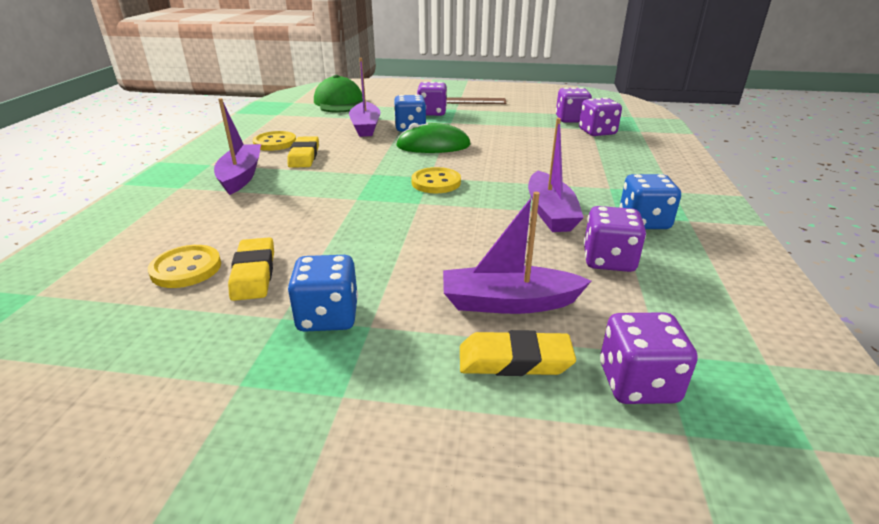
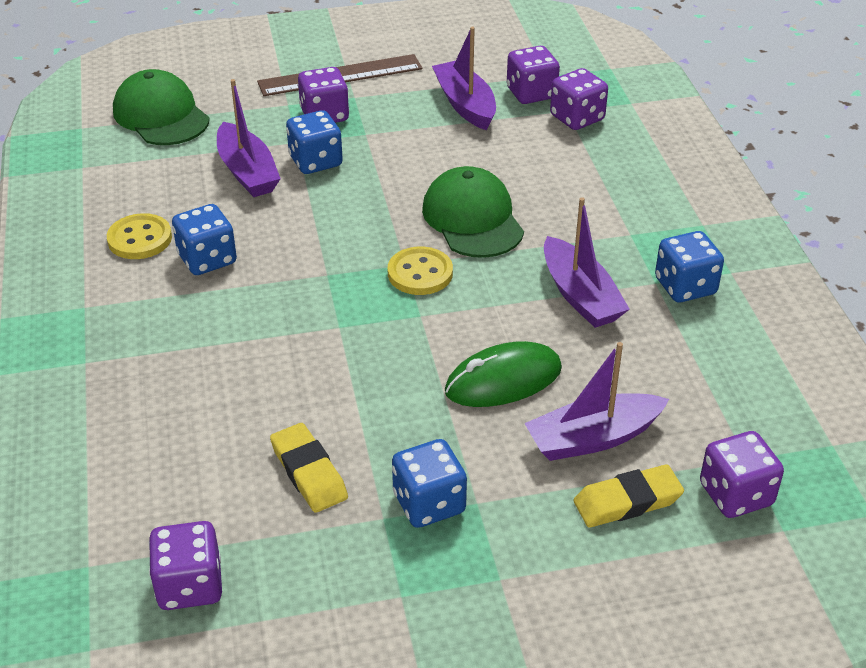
camera: 20 degrees left, 10 degrees up
(186, 268) = (226, 486): yellow button -> none
(241, 176) = (153, 321): purple boat -> purple boat (465, 104)
(304, 156) = (207, 259): yellow eraser -> blue dice
(433, 146) = (373, 197): green mouse -> green mouse (503, 380)
(493, 164) = (472, 219): none -> green cap
(608, 260) = (667, 356): purple dice -> purple dice (190, 585)

